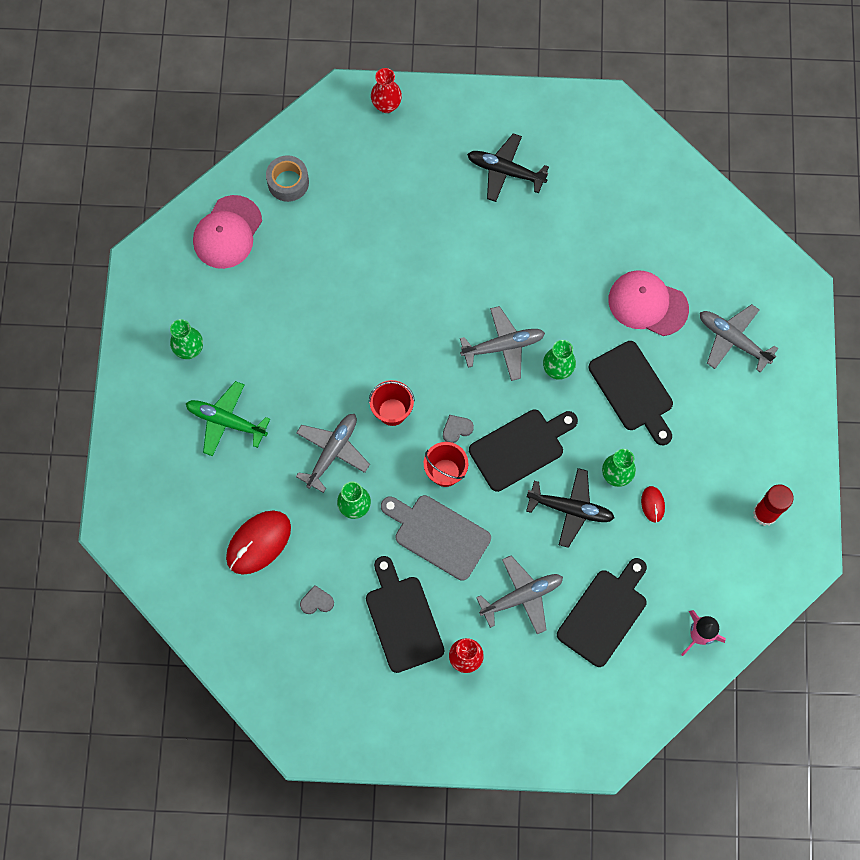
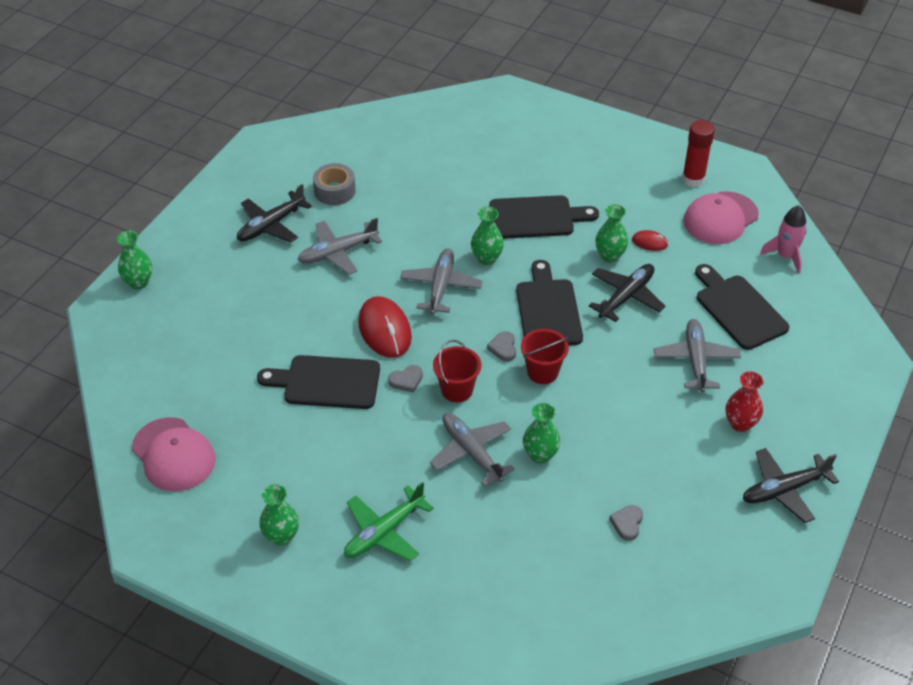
camera: 65 degrees left, 25 degrees down
(258, 543) = (537, 552): red mouse -> red mouse (385, 330)
(288, 182) = (158, 385): grey tape -> grey tape (334, 191)
(383, 367) = (406, 380): none -> grey heart
(386, 105) = (138, 282): red vase -> green vase
(403, 619) = (678, 458): black cutting board -> black cutting board (327, 382)
(409, 717) = (784, 489): none -> black plane
(438, 535) = (604, 399): grey cutting board -> none
(647, 304) = (462, 181): pink cap -> pink cap (720, 218)
(733, 340) = (527, 144): grey plane -> grey plane (338, 252)

